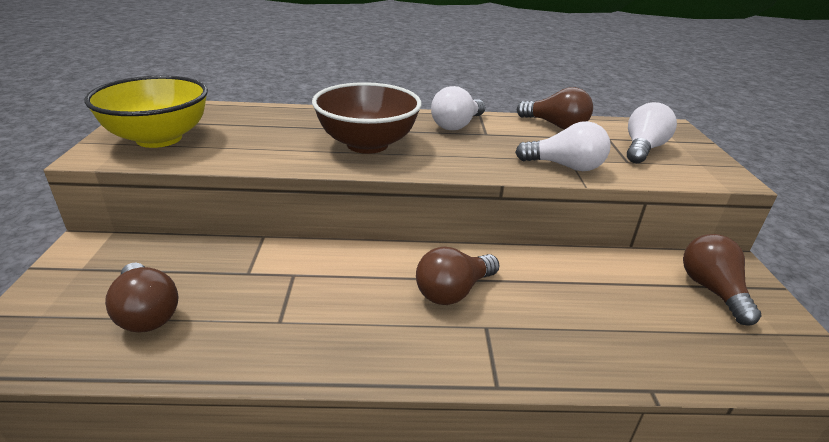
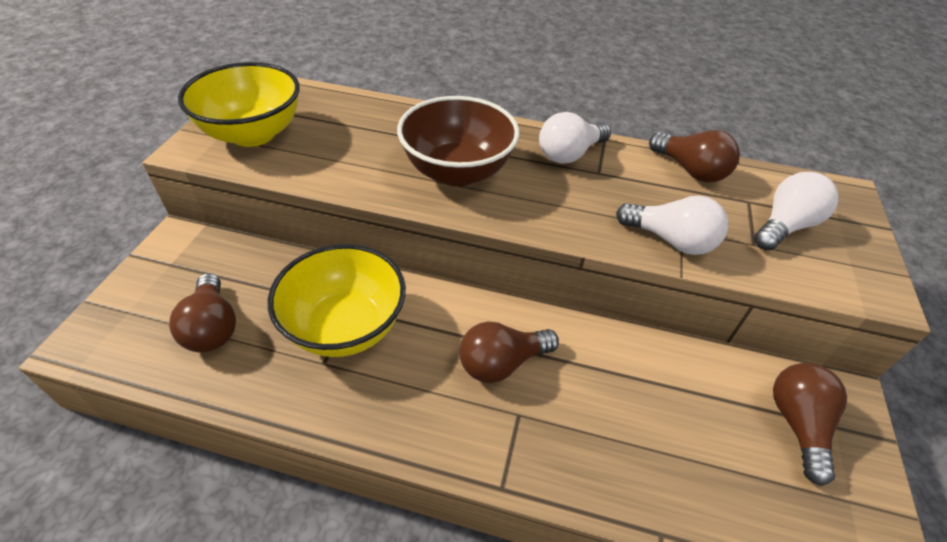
camera: 15 degrees right, 15 degrees up
(292, 289) = (345, 327): none -> yellow bowl

